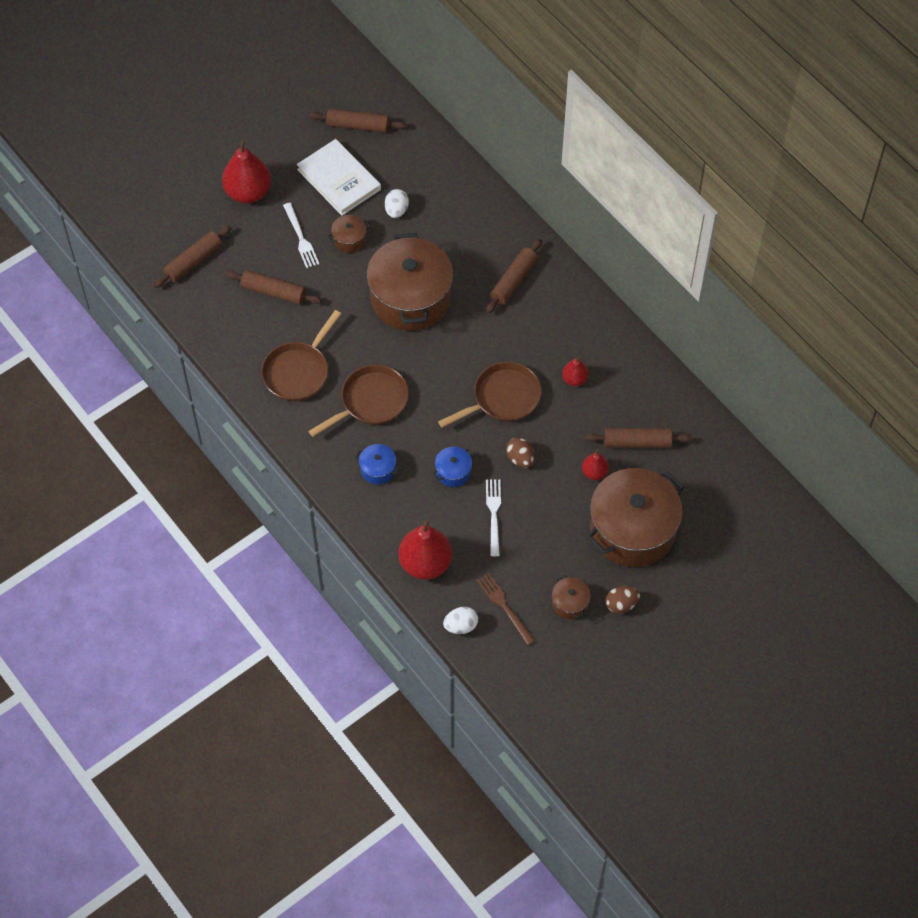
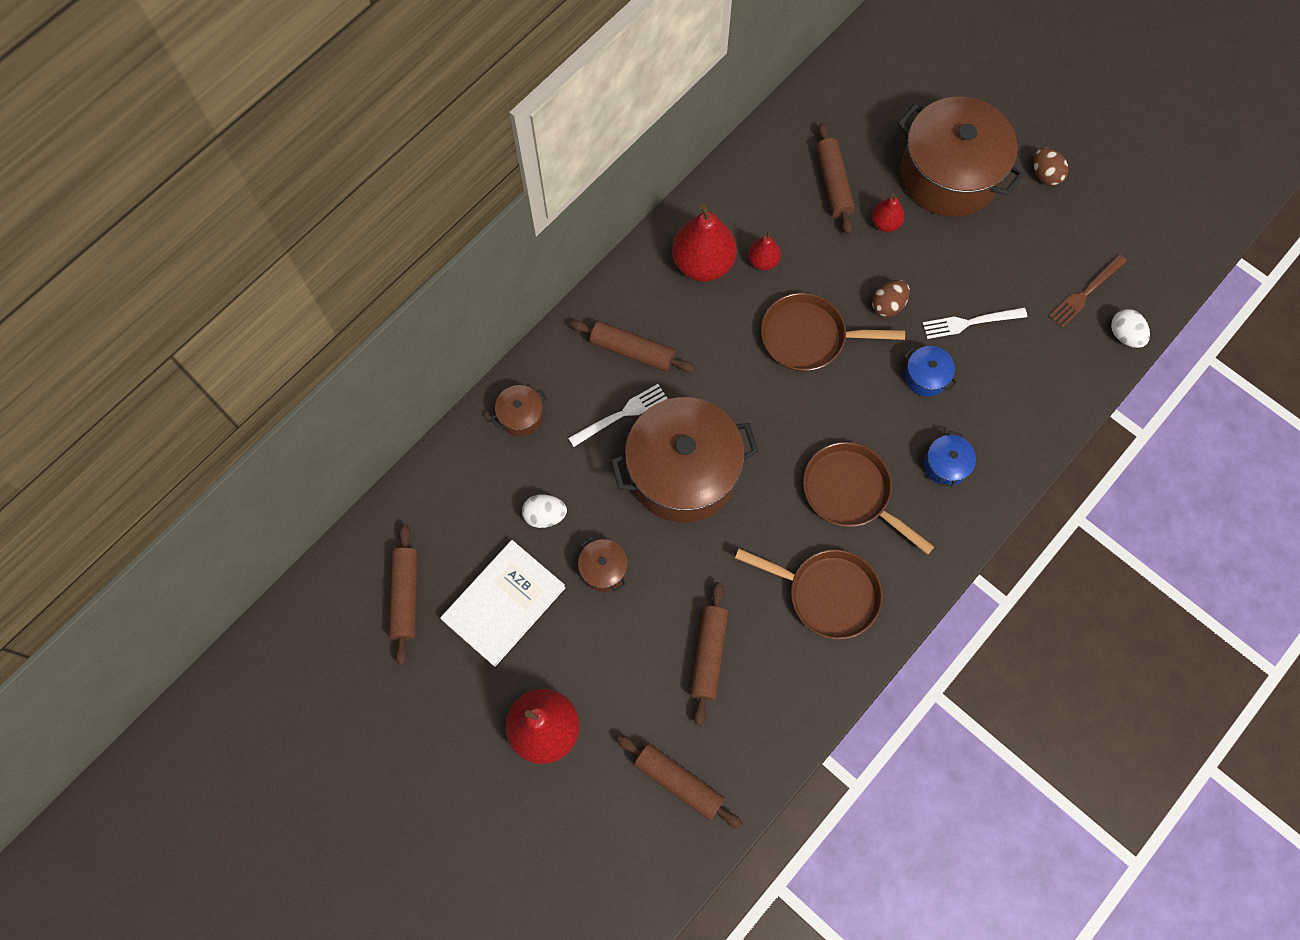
camera: 100 degrees left, 10 degrees up
(301, 238) = (612, 636): white fork -> white fork (621, 414)
(425, 563) = (1057, 387): red pear -> red pear (703, 263)
(502, 398) = (808, 337): brown pan -> brown pan turned 45 degrees counterclockwise
(570, 603) = (1059, 226): brown pot -> brown pot (521, 416)

